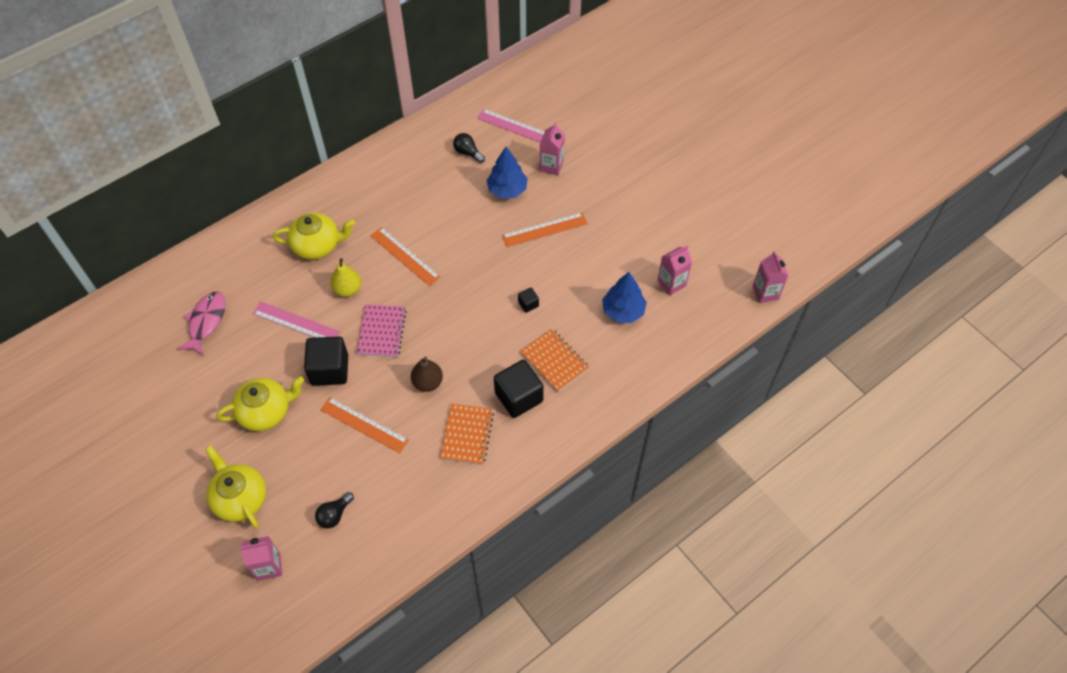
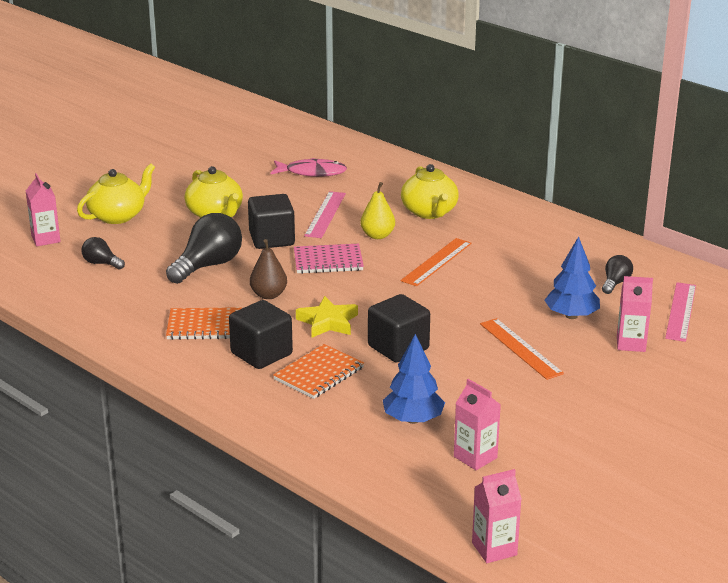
camera: 80 degrees right, 30 degrees down
(364, 424) = (208, 266): orange ruler -> black light bulb
(481, 345) = (328, 322): none -> yellow star
(528, 304) = (398, 347): black cube -> black cube, size x2.18

